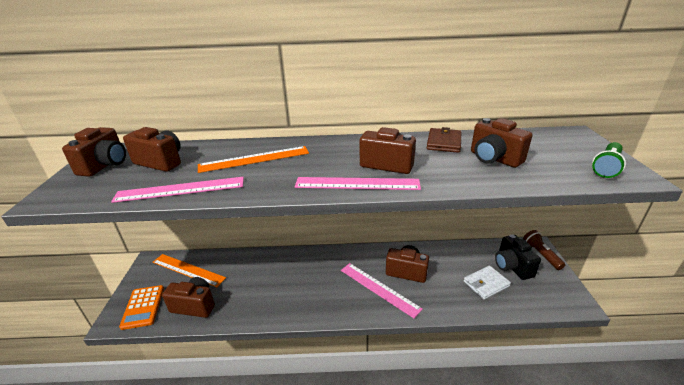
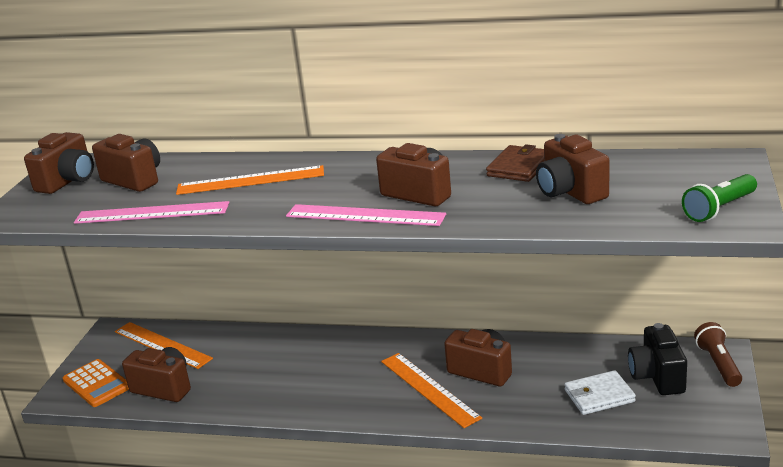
camera: 15 degrees right, 5 degrees down
(143, 307) = (97, 384): orange calculator -> orange calculator turned 45 degrees counterclockwise
(379, 288) = (429, 389): pink ruler -> orange ruler

